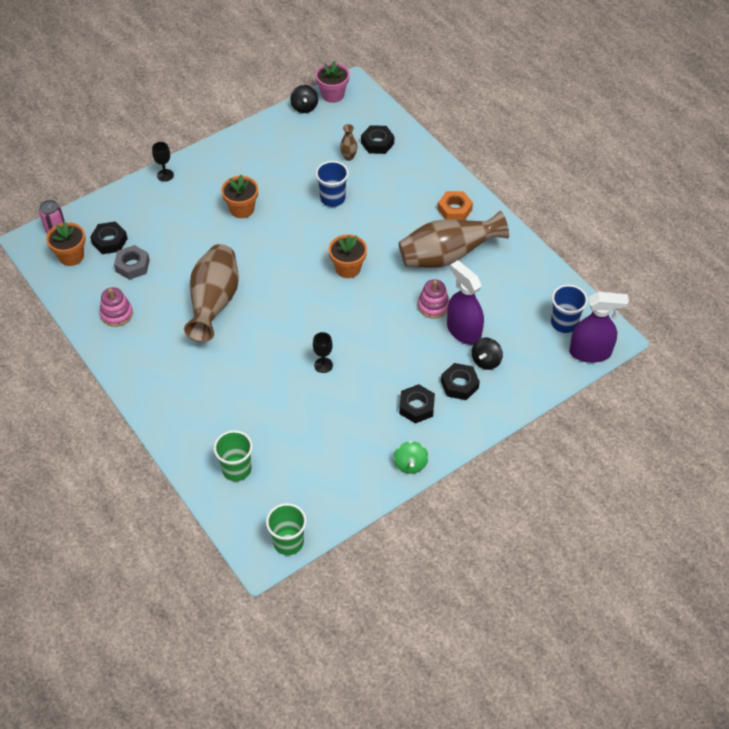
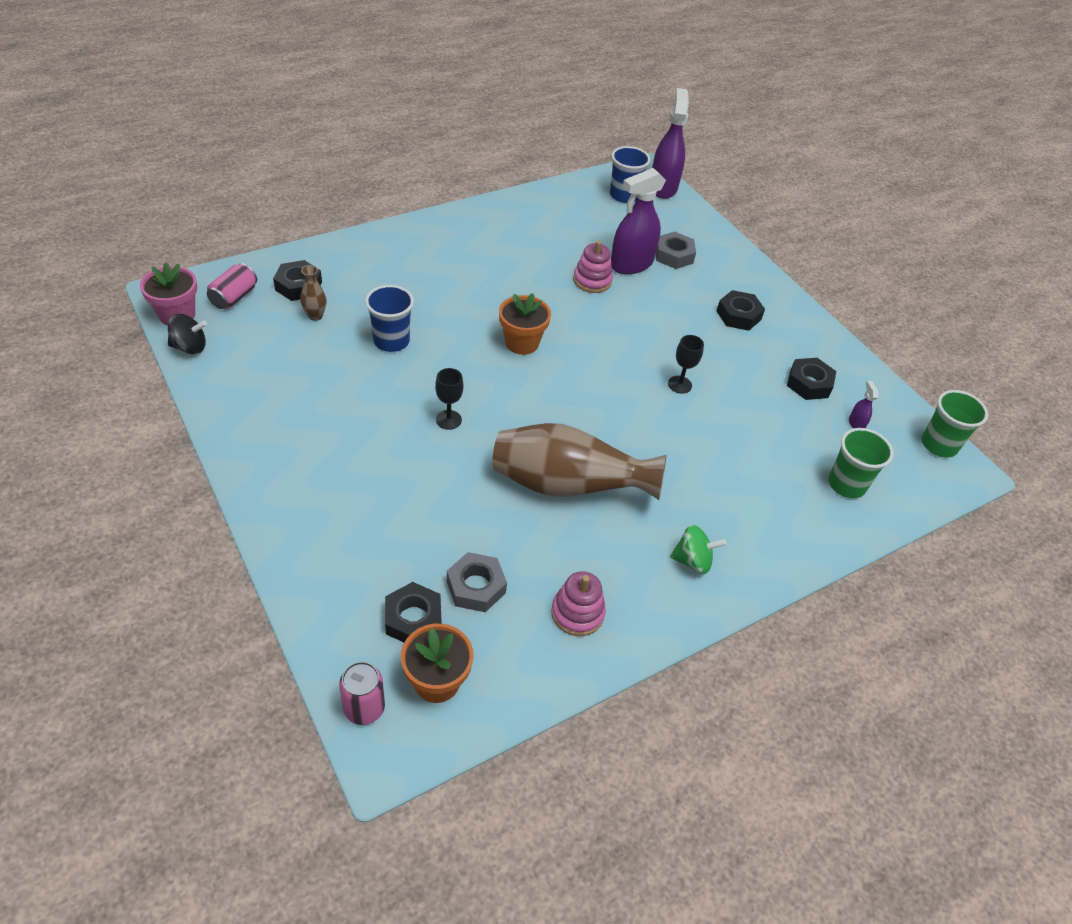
camera: 90 degrees left, 5 degrees down
(165, 175) = (277, 530): black goblet -> black goblet (448, 420)
(242, 209) = (385, 438): orange flower pot -> none
(302, 483) = (856, 424): none -> purple spray bottle
(357, 115) = (234, 297): none -> pink can
(410, 464) = (816, 331): green spinning top -> green spinning top (692, 560)
(447, 256) = (516, 258): brown vase -> none
(454, 209) = (441, 240): orange nut -> none
(459, 384) = (706, 279): black nut -> black nut (809, 383)
(486, 361) = (673, 255): black spinning top -> grey nut

